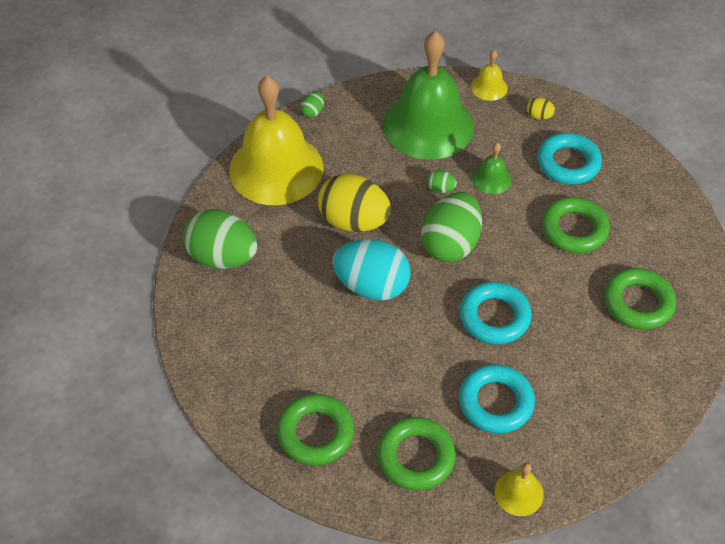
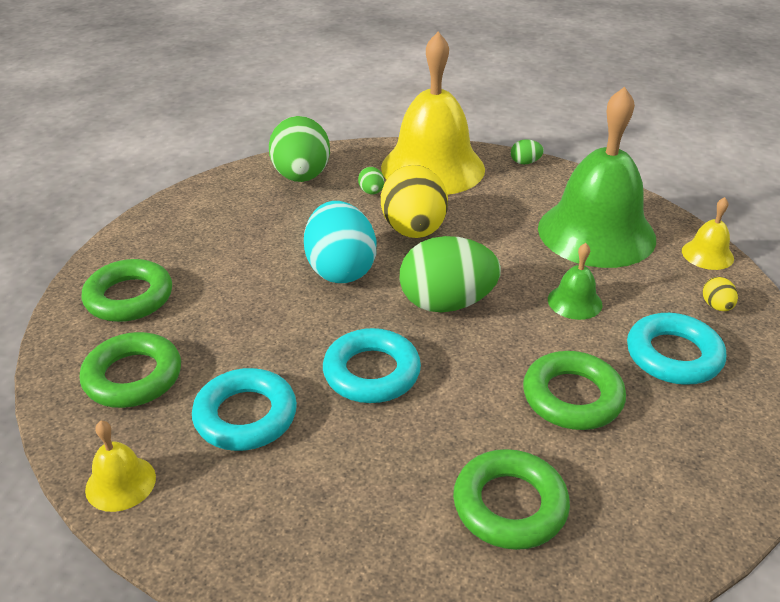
camera: 60 degrees right, 15 degrees down
(440, 189) = (517, 270): green egg -> green egg (371, 192)

